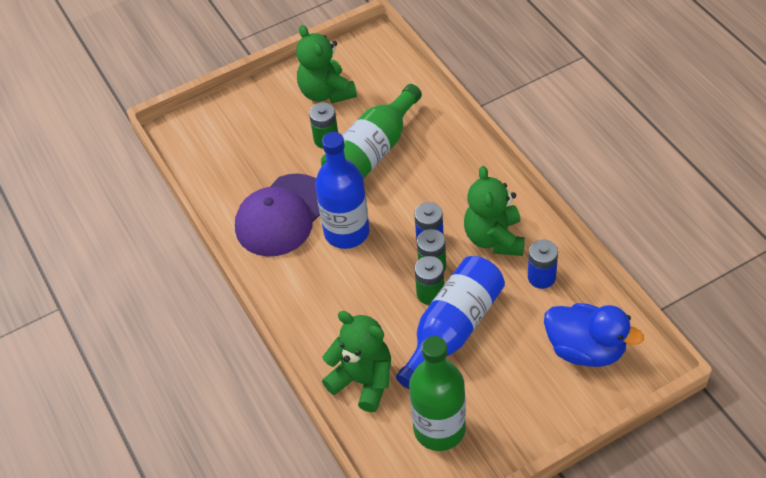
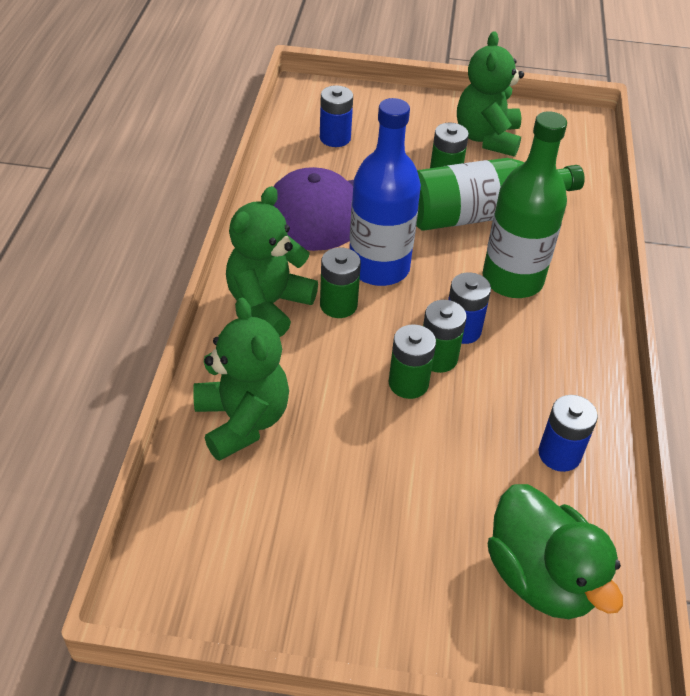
camera: 30 degrees right, 5 degrees down
(230, 157) = (335, 138): none -> blue battery
(347, 273) = (338, 305): none -> green battery
(439, 429) = (270, 535): green bottle -> green bottle (512, 279)
(452, 329) = (396, 438): blue bottle -> none
(494, 238) = (539, 376): green teddy bear -> green teddy bear (268, 305)
(586, 349) = (541, 577): blue duck -> green duck

